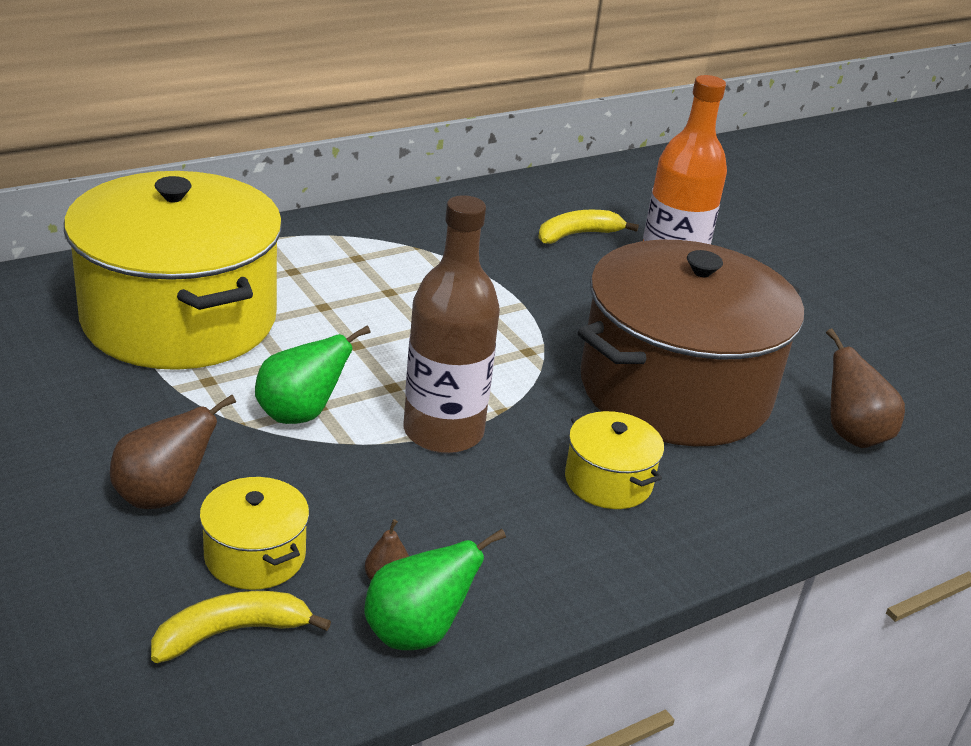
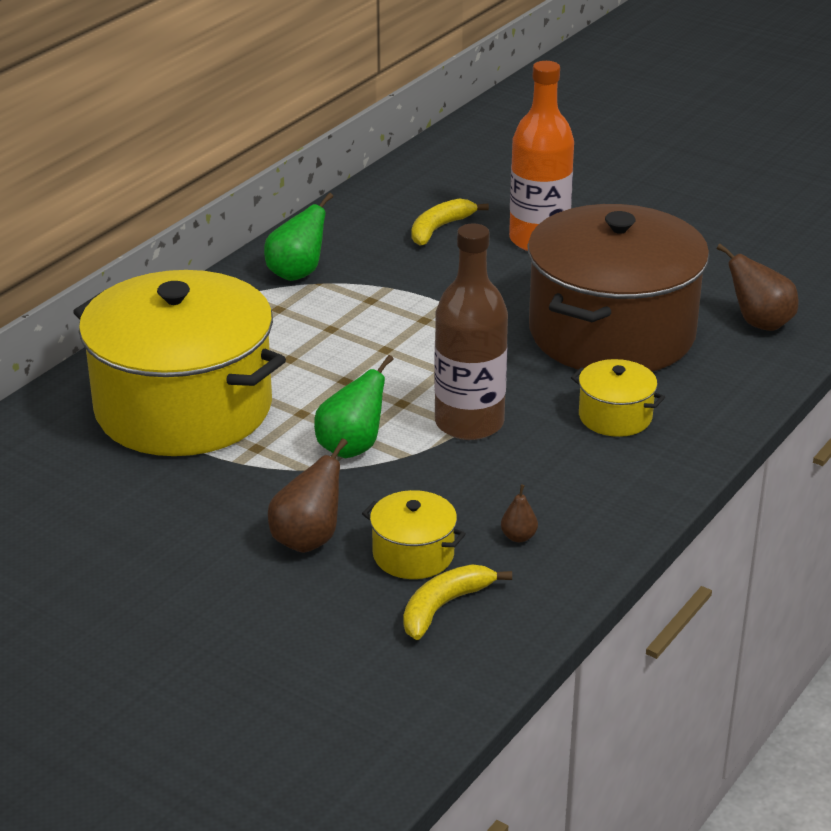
camera: 20 degrees left, 0 degrees up
(417, 632) = (567, 561): green pear -> green pear (297, 273)

